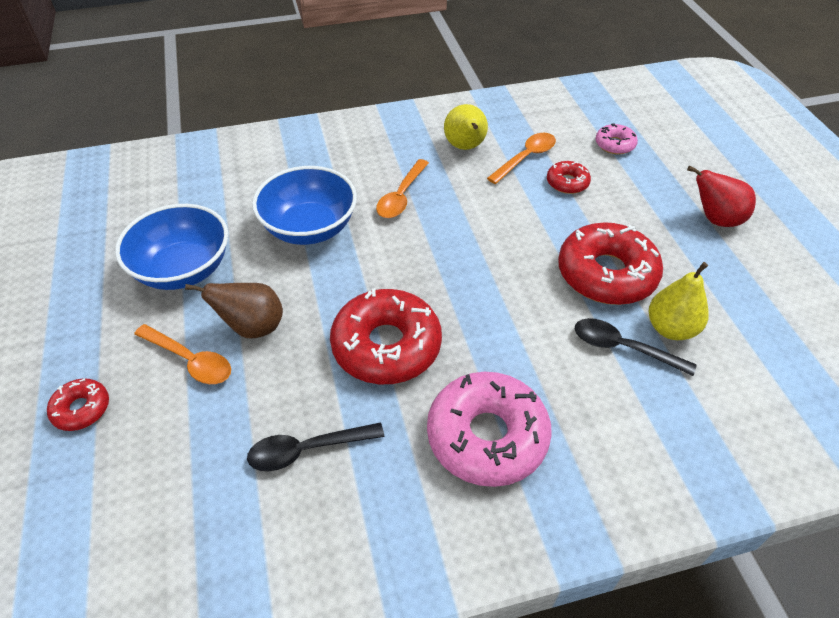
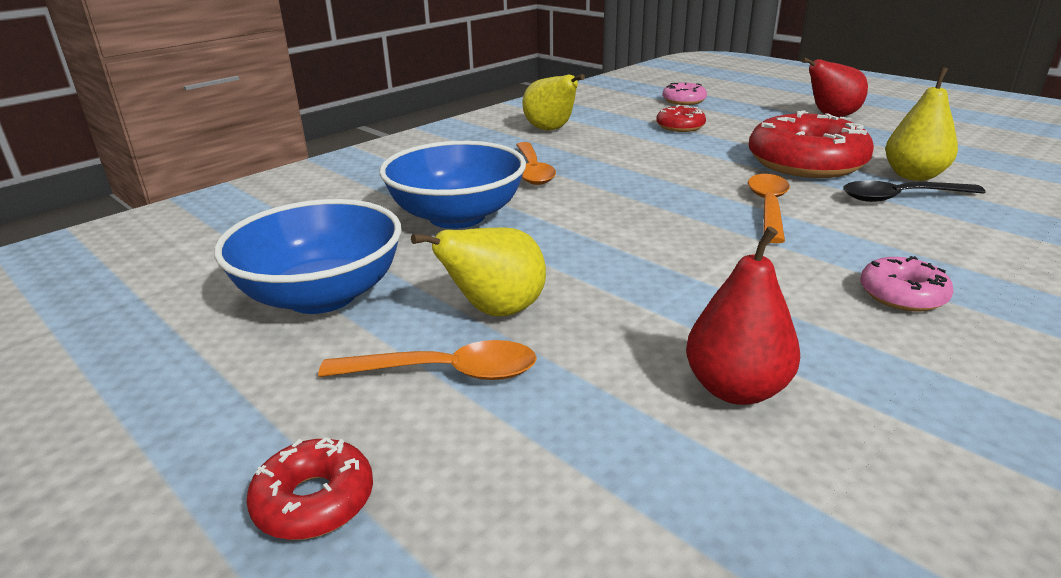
camera: 30 degrees left, 20 degrees down
(252, 327) = (496, 311): brown pear -> yellow pear
(307, 450) = (736, 389): black spoon -> red pear
(386, 346) = (685, 270): red donut -> none
(487, 436) = (902, 295): pink donut -> pink donut, size x0.49
(525, 158) = (619, 123): orange spoon -> orange spoon (768, 208)

